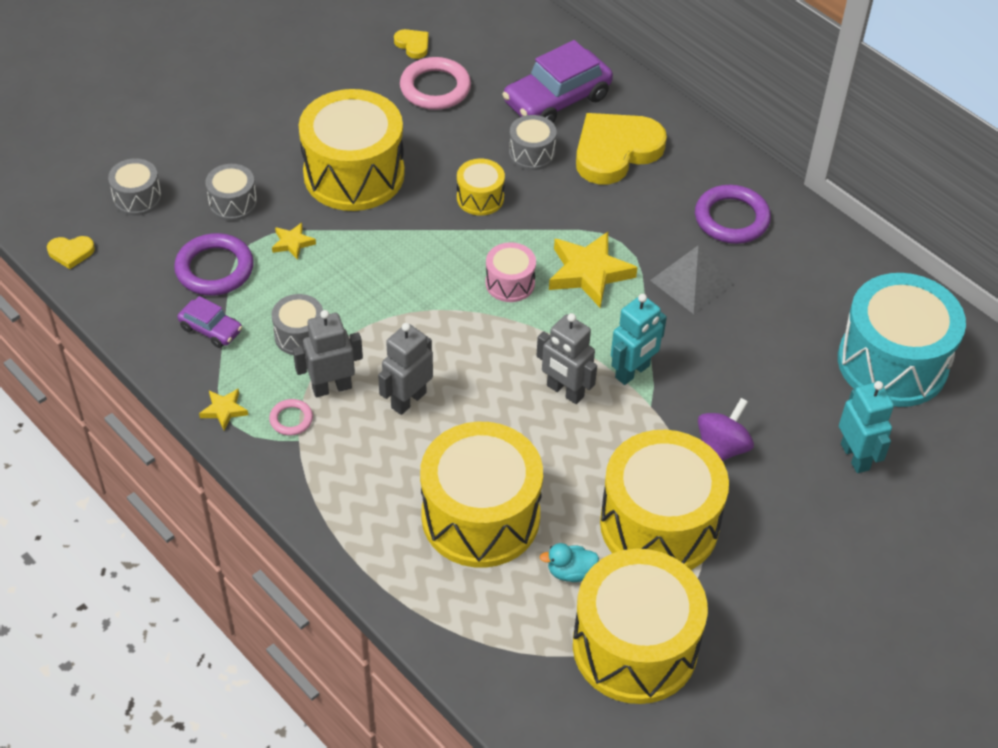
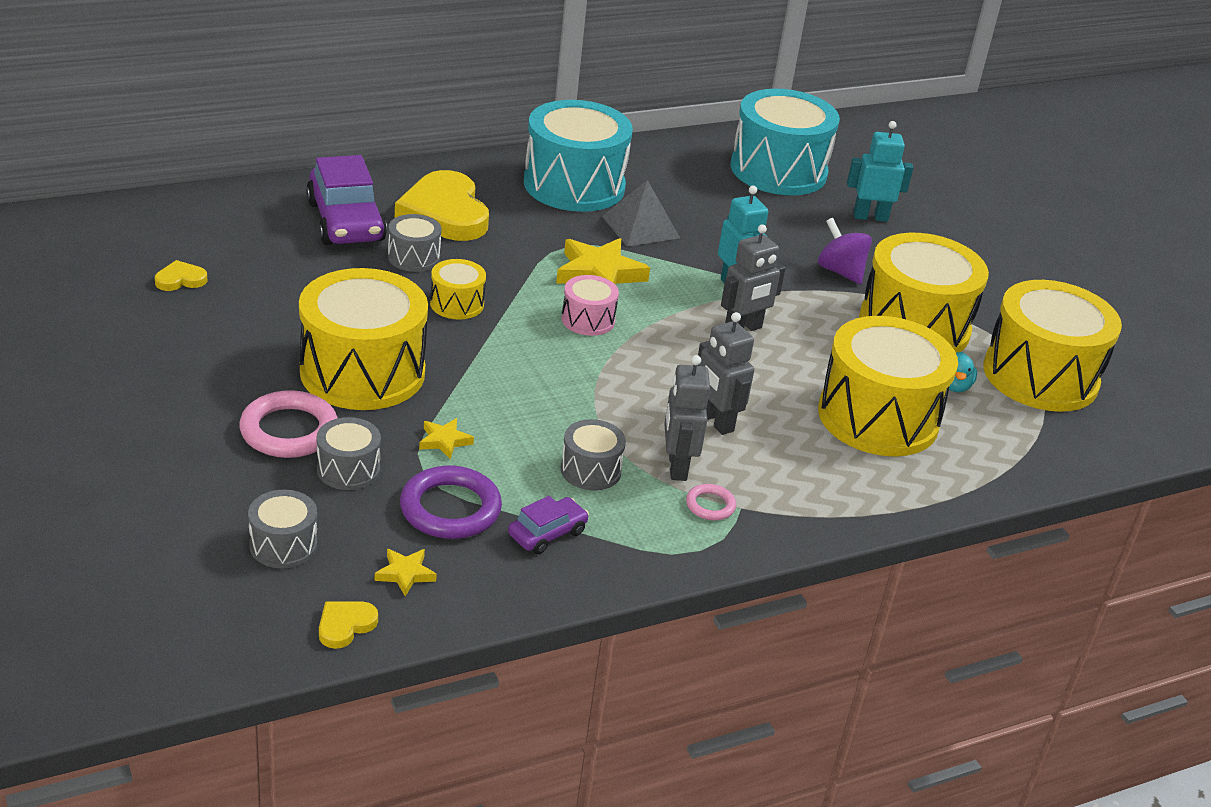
camera: 75 degrees left, 15 degrees down
(71, 252) = (345, 625): yellow heart -> yellow heart turned 150 degrees counterclockwise
(224, 410) = (677, 551): yellow star -> yellow star (405, 574)
(435, 88) = (265, 285): pink ring -> pink ring (289, 430)
(731, 218) = (574, 185): purple ring -> turquoise drum

